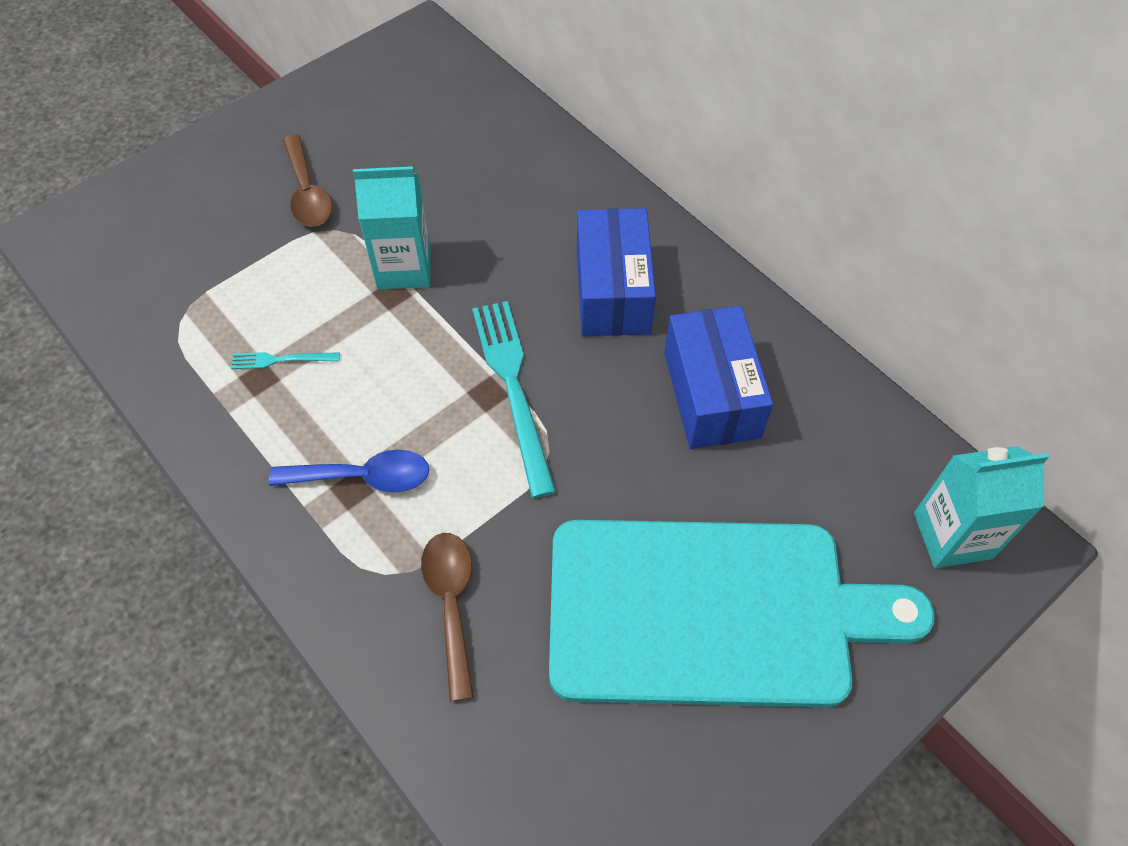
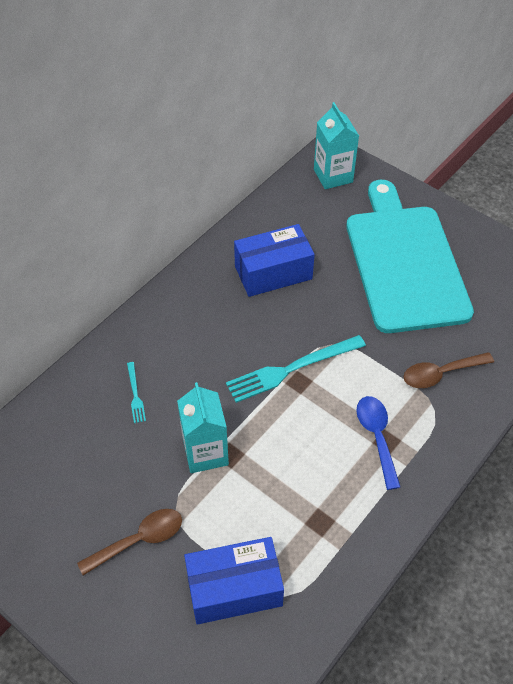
camera: 100 degrees left, 5 degrees down
(281, 360) = (301, 511): turquoise fork -> turquoise fork (135, 394)
(612, 291) = (206, 328): blue box -> blue box (234, 589)

